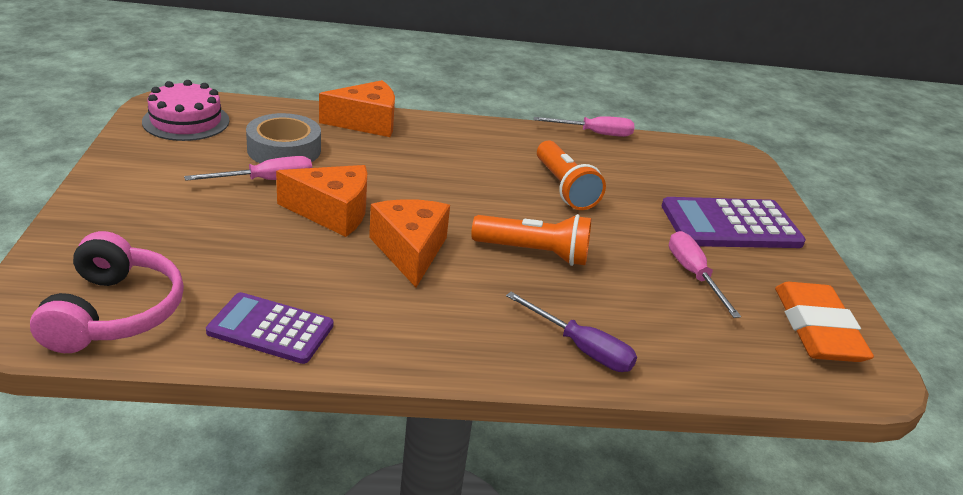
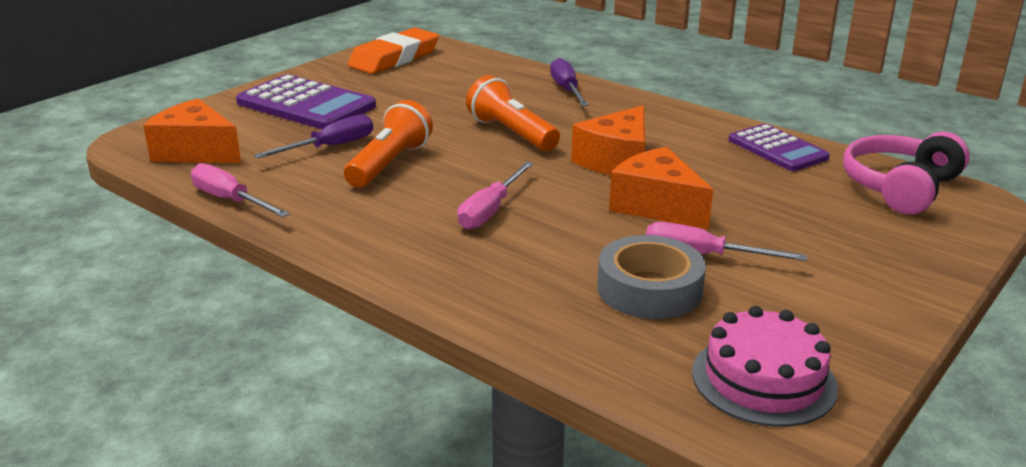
camera: 135 degrees left, 5 degrees down
(366, 122) = (494, 298): orange cheese -> orange cheese (195, 151)
(626, 189) = (330, 147): none -> purple screwdriver
(693, 275) = (412, 93): pink screwdriver -> pink screwdriver (490, 210)

